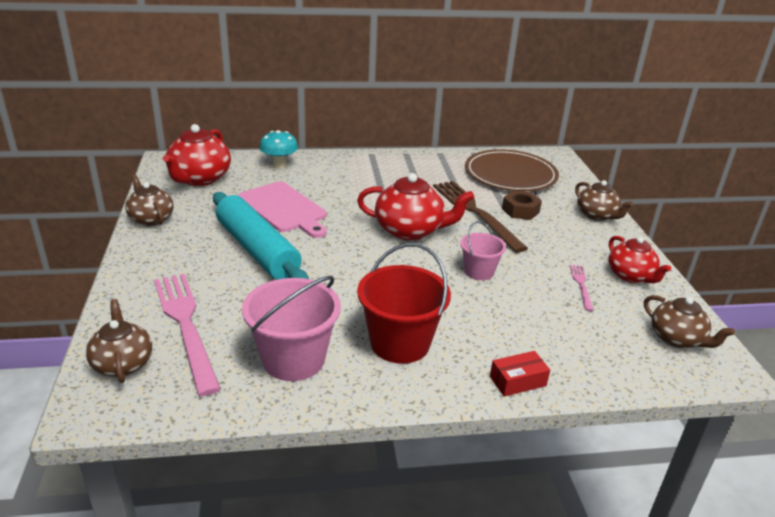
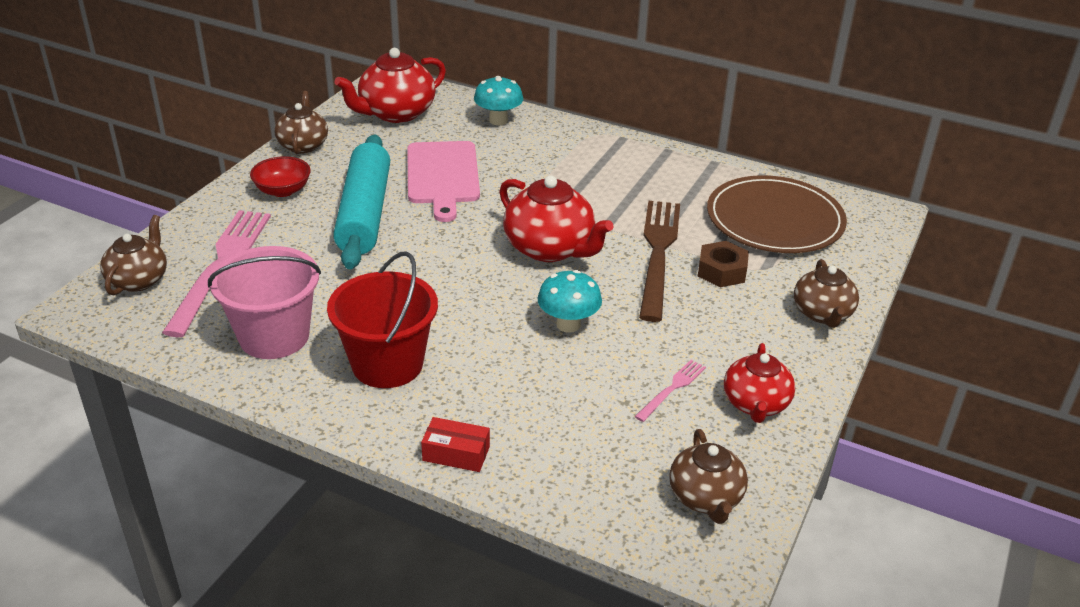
camera: 35 degrees right, 5 degrees up
(172, 254) = (283, 190): none -> red bowl
(479, 271) = (568, 324): pink bucket -> turquoise mushroom

